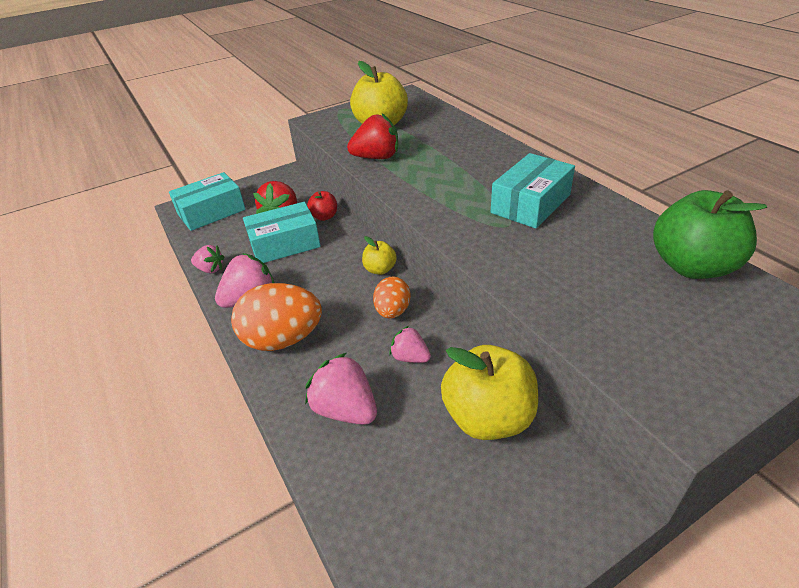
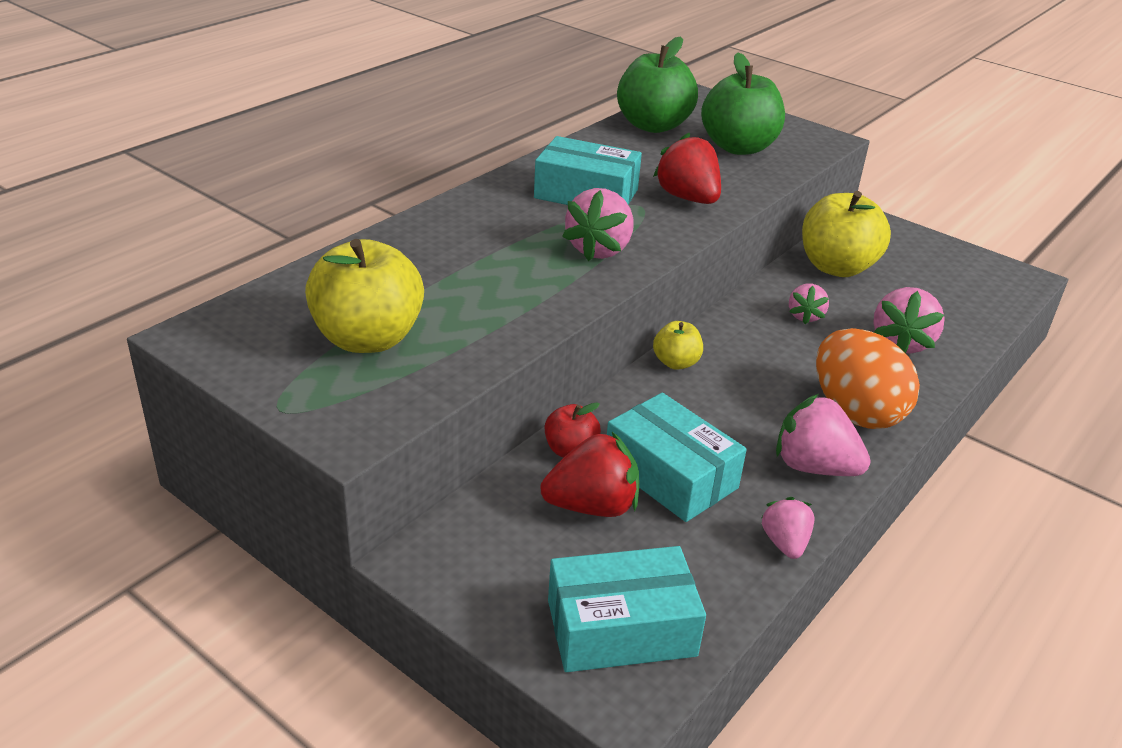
camera: 115 degrees left, 5 degrees down
(211, 212) = (621, 628): turquoise box -> turquoise box turned 45 degrees counterclockwise
(377, 157) = (505, 320): red strawberry -> red strawberry (688, 198)
(392, 311) = (746, 339): orange egg -> none
(442, 196) = (599, 249): none -> pink strawberry
(640, 315) = (738, 147): none -> green apple

